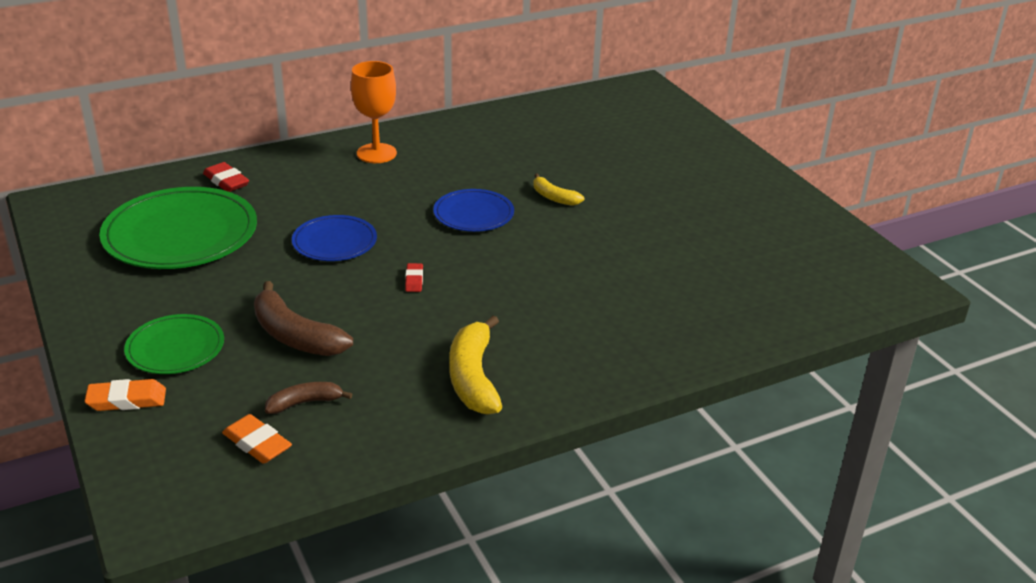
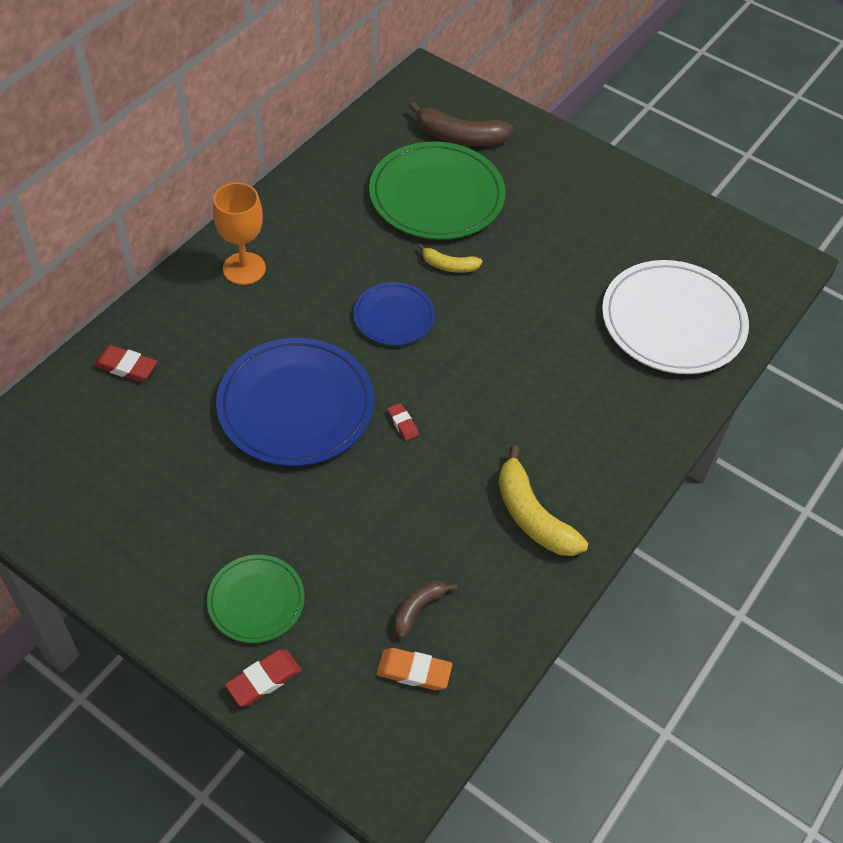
camera: 30 degrees left, 20 degrees up
(127, 400) = (264, 680): orange eraser -> red eraser
(180, 234) = (140, 457): green plate -> green plate (436, 195)
(295, 336) = (350, 536): brown banana -> brown banana (459, 137)
(334, 242) = (295, 405): blue plate -> blue plate, size x1.81
(742, 291) = (673, 321): none -> white plate

